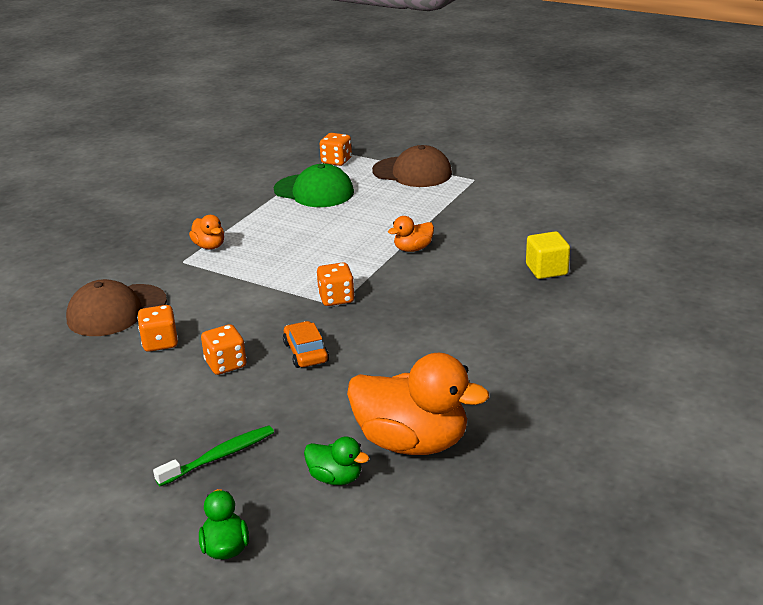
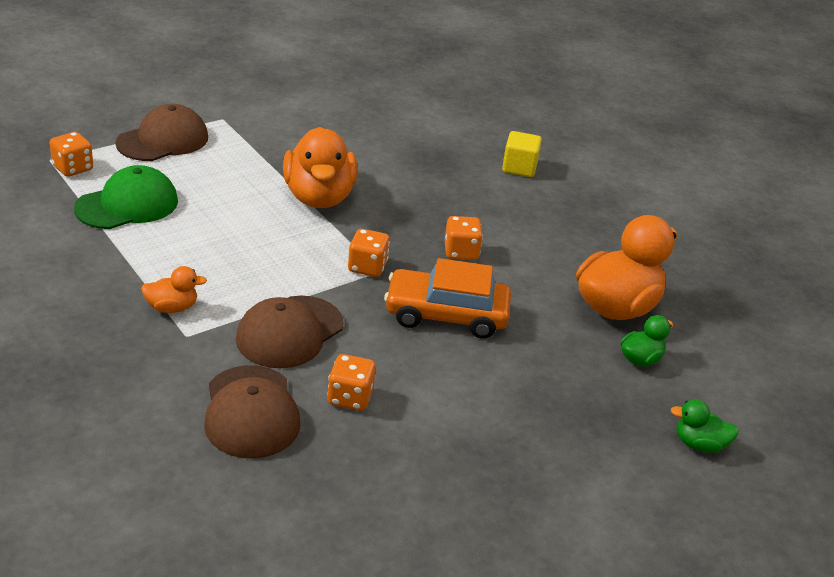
camera: 70 degrees left, 5 degrees up
(219, 295) = (289, 332): none -> brown cap
(219, 456) = (574, 413): green toothbrush -> none
(226, 364) = (428, 366): orange dice -> orange dice (461, 252)
(306, 352) = (446, 314): orange car -> orange car, size x1.79
(413, 249) = (319, 197): orange duck -> orange duck, size x2.10
(546, 270) = (423, 155): yellow cube -> yellow cube (519, 168)

